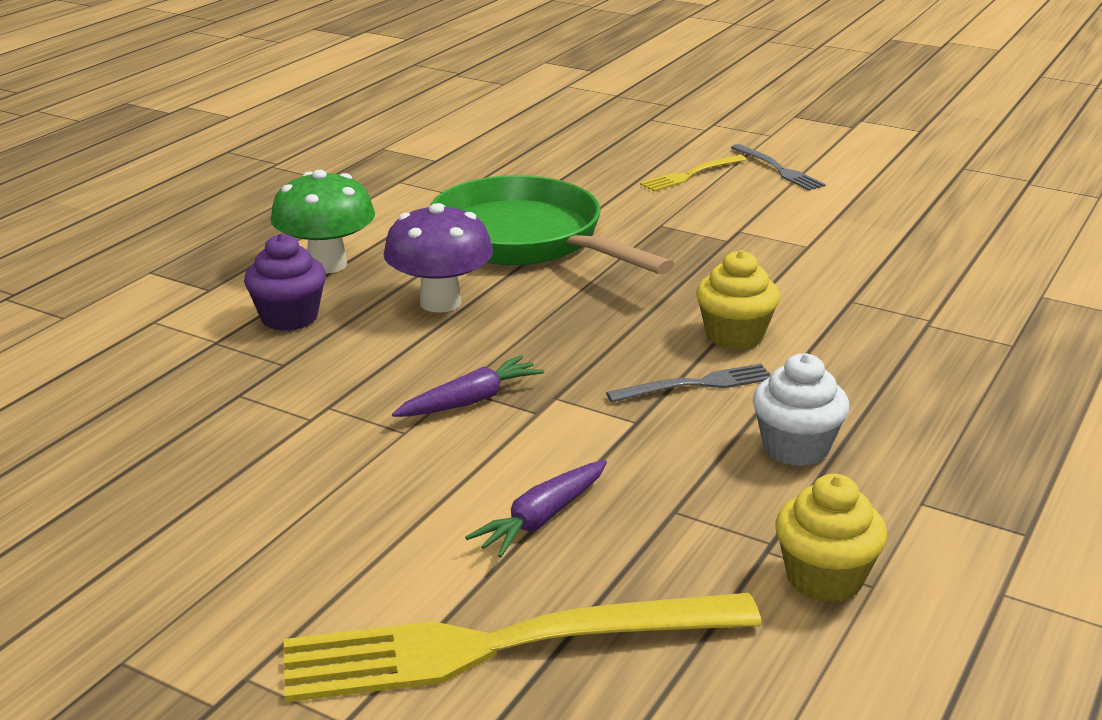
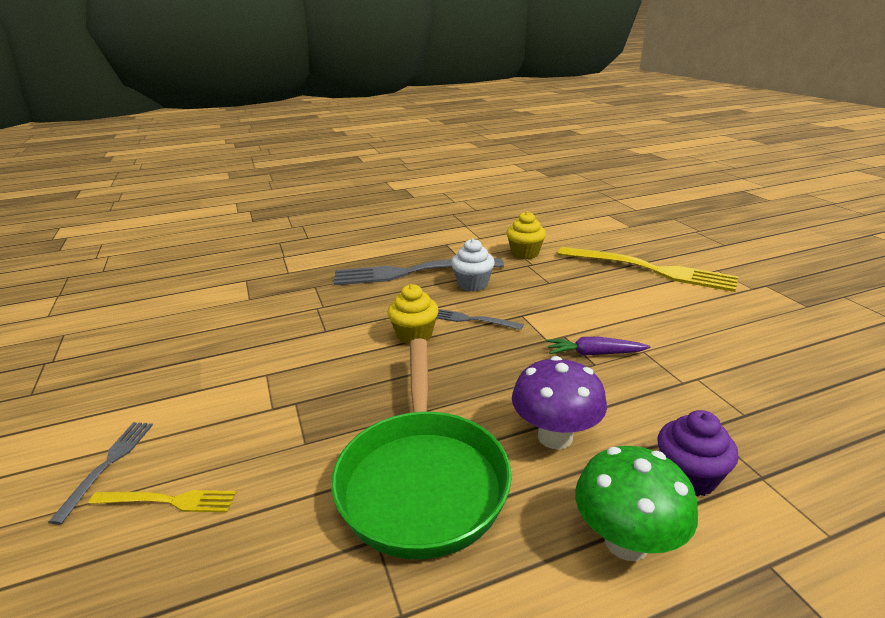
camera: 140 degrees left, 0 degrees up
(542, 518) = (604, 295): purple carrot -> none
(937, 429) = (412, 272): none -> grey fork

